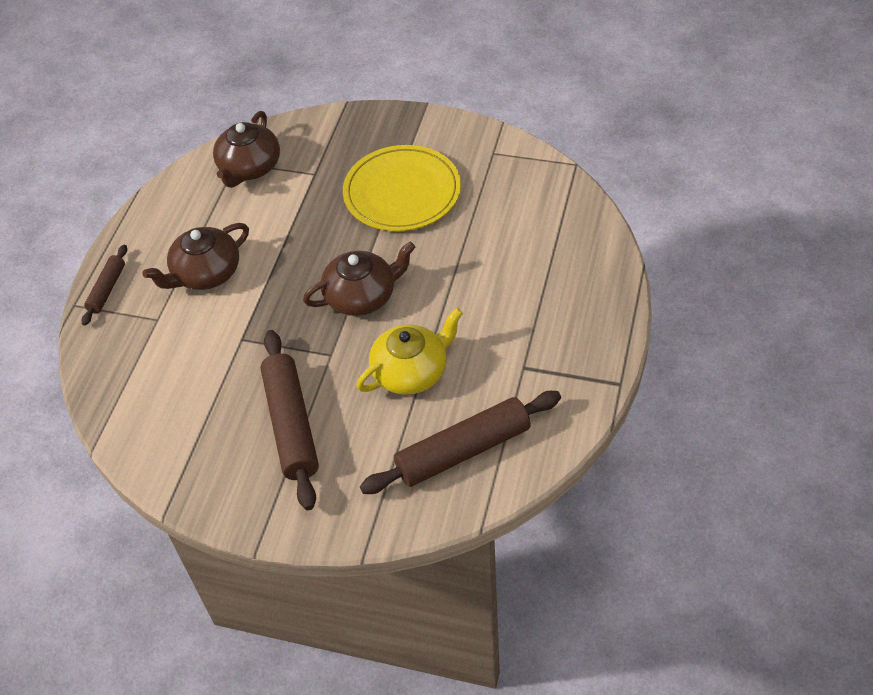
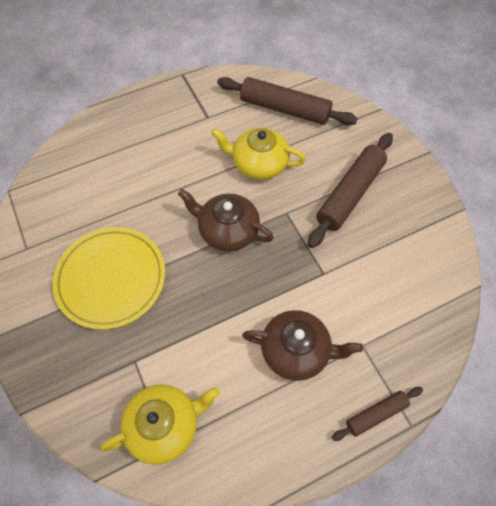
camera: 135 degrees left, 10 degrees up
(249, 168) = (165, 425): brown teapot -> yellow teapot

